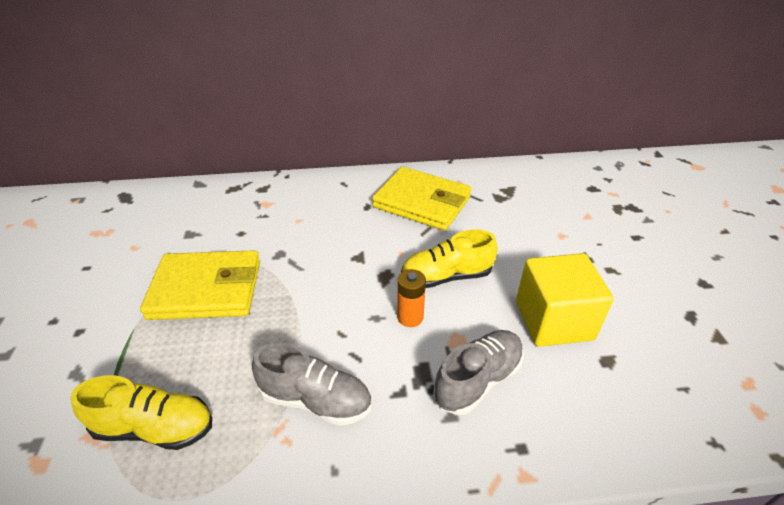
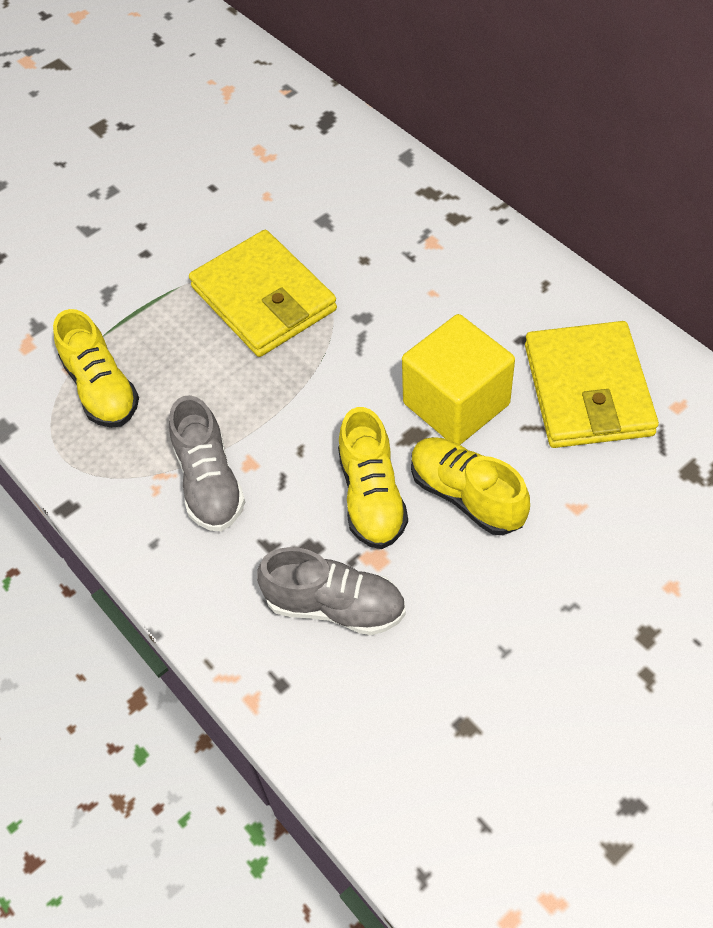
camera: 60 degrees right, 15 degrees up
(410, 317) = (371, 496): orange battery -> yellow shoe
(553, 320) = (486, 643): yellow cube -> yellow cube (456, 404)

